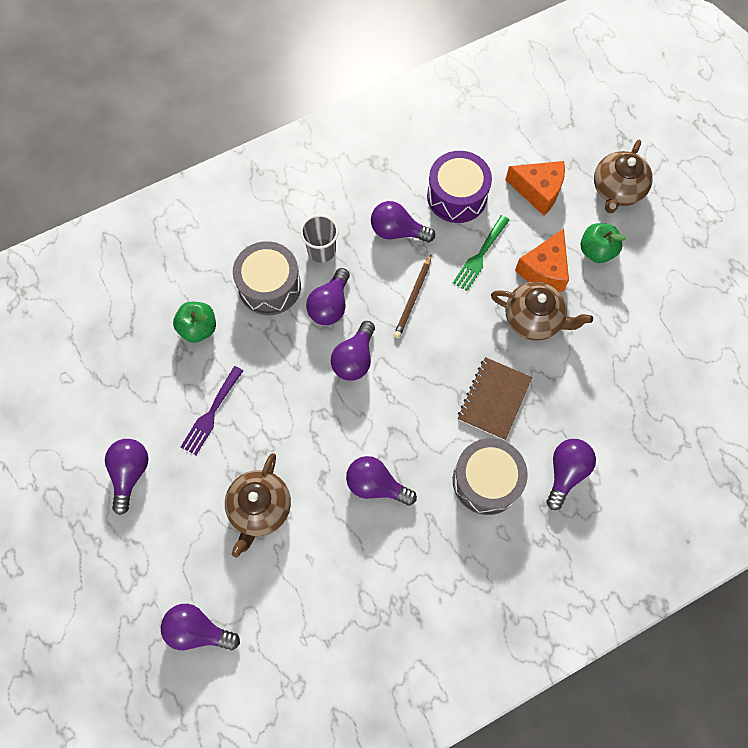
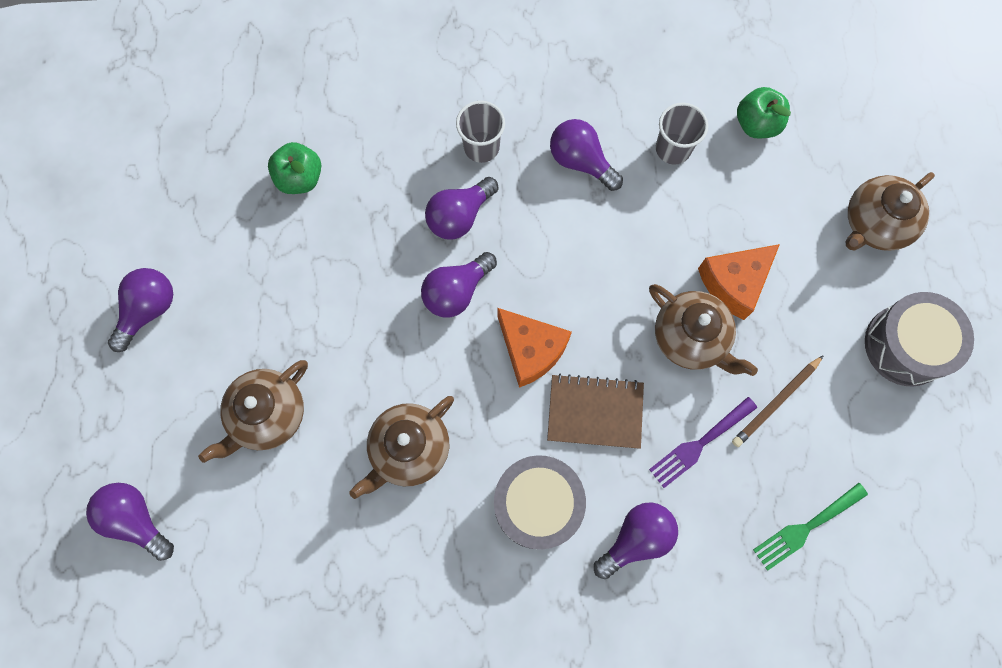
camera: 25 degrees right, 5 degrees up
(211, 414) = (267, 282): purple fork -> purple fork (699, 444)
(269, 286) = (402, 163): grey drum -> grey drum (906, 345)
(376, 485) = (409, 449): purple light bulb -> brown teapot
(413, 298) = (560, 249): brown pencil -> brown pencil (776, 402)
(457, 196) = (673, 149): purple drum -> grey cup
(480, 256) = (664, 233): green fork -> green fork (806, 528)
(494, 399) = (595, 412): brown notebook -> brown notebook turned 45 degrees clockwise
(538, 190) = (776, 183): orange cheese -> orange cheese (531, 350)
(596, 251) = (810, 288): green apple -> green apple (756, 124)

